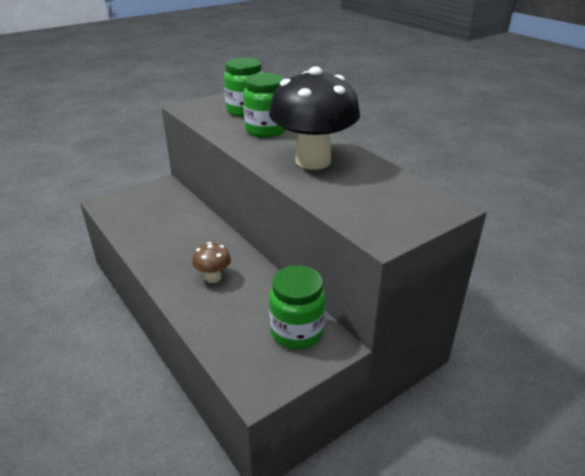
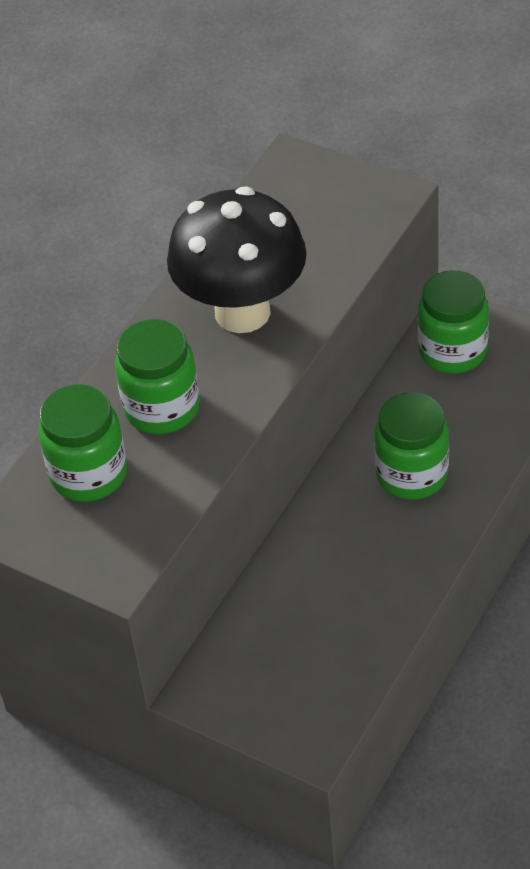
camera: 110 degrees left, 15 degrees up
(213, 278) = (412, 474): brown mushroom -> green jar

